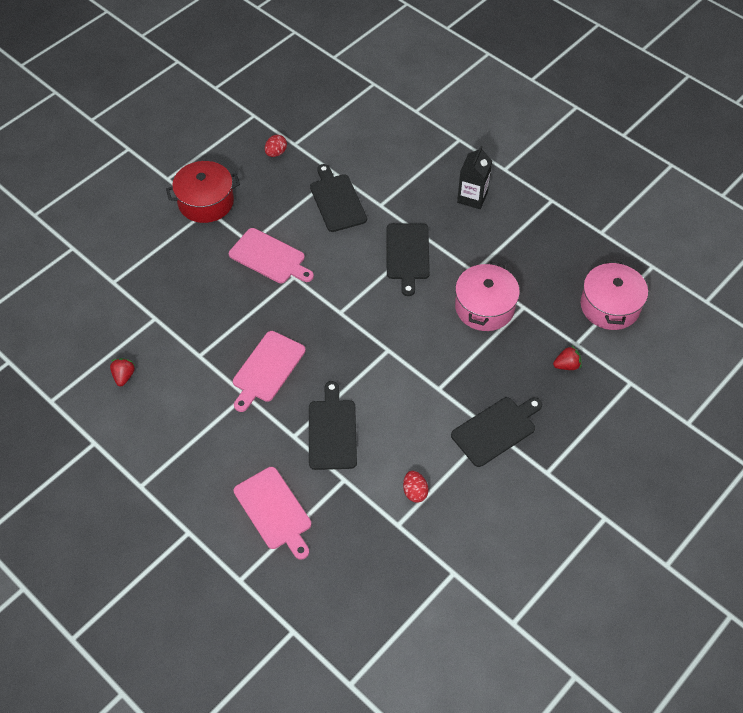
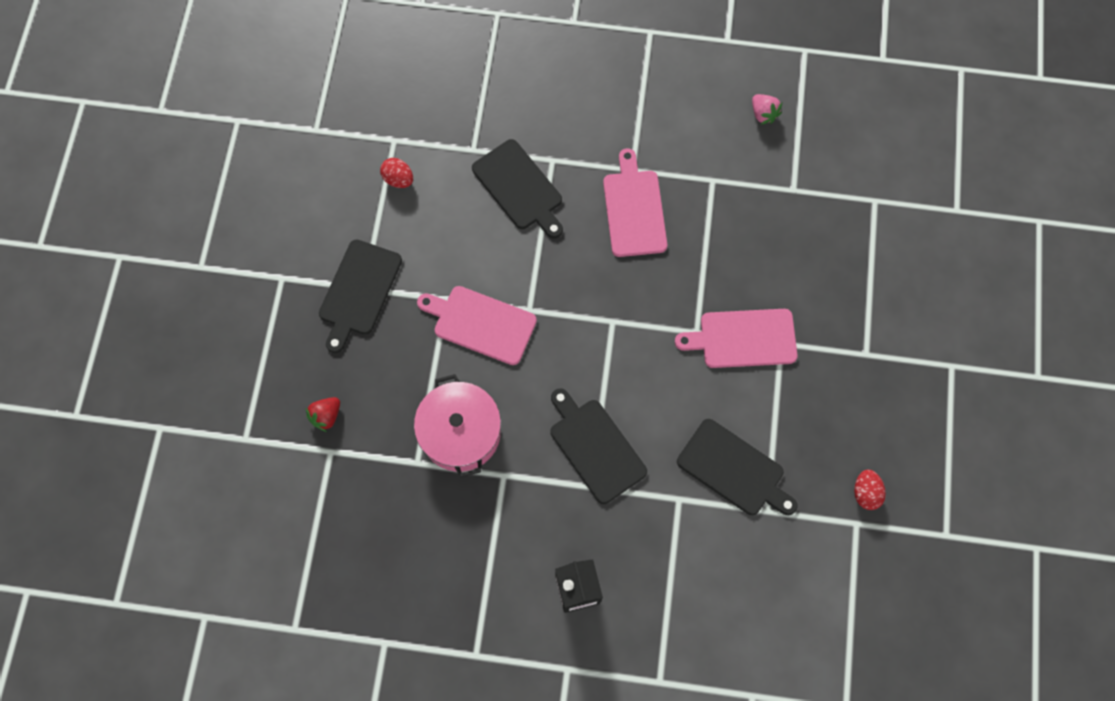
camera: 145 degrees right, 15 degrees up
(124, 376) = (763, 114): red strawberry -> pink strawberry
(206, 202) = (878, 363): red pot -> none
(274, 511) = (514, 84): pink cutting board -> pink cutting board (481, 323)
(610, 306) = (317, 531): pink pot -> none

